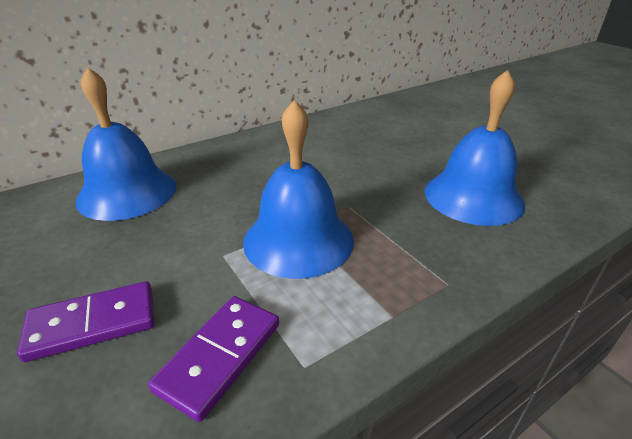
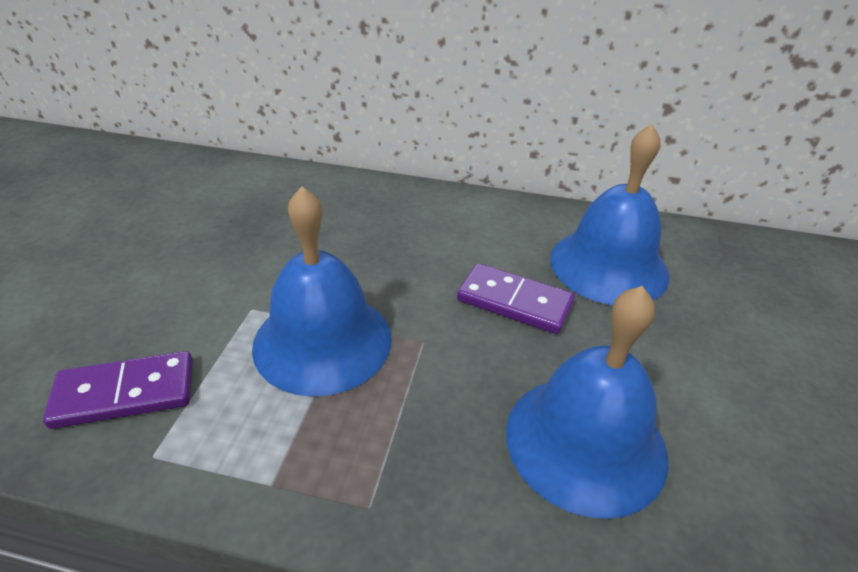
camera: 45 degrees right, 5 degrees up
(93, 324) = (109, 300): purple domino -> purple domino (514, 302)
(127, 192) = (277, 198): blue bell -> blue bell (608, 266)

